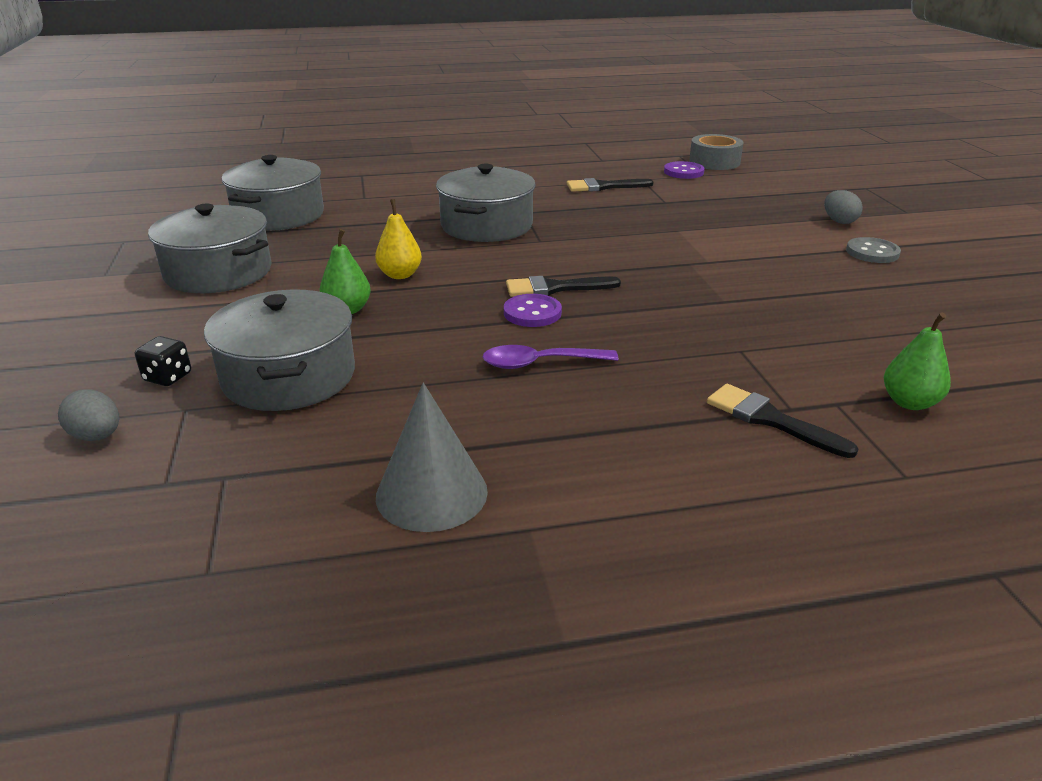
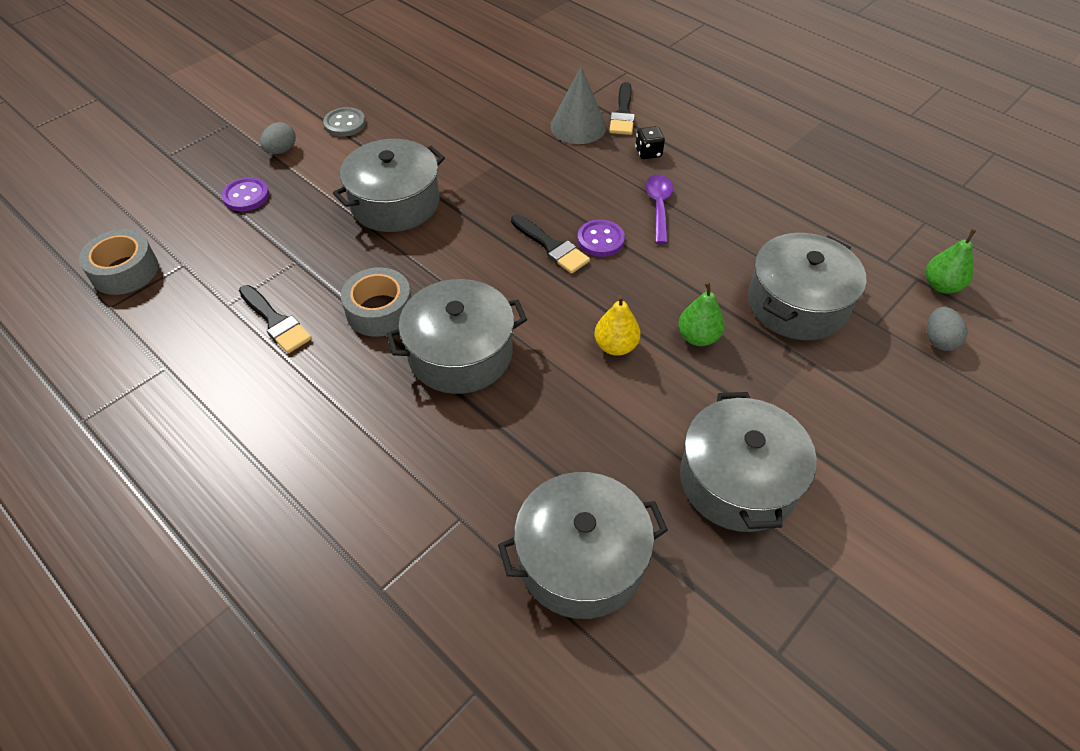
camera: 125 degrees left, 20 degrees up
(168, 377) = (869, 362): black dice -> black dice (648, 153)
(431, 493) = (803, 188): grey cone -> grey cone (578, 126)
(540, 363) = (658, 207): purple spoon -> purple spoon turned 135 degrees counterclockwise
(570, 213) = (379, 311): none -> grey tape
(683, 172) = (181, 281): purple button -> purple button (246, 196)
(704, 245) = (395, 203): none -> grey pot
(909, 402) = (559, 79): green pear -> green pear (941, 286)

